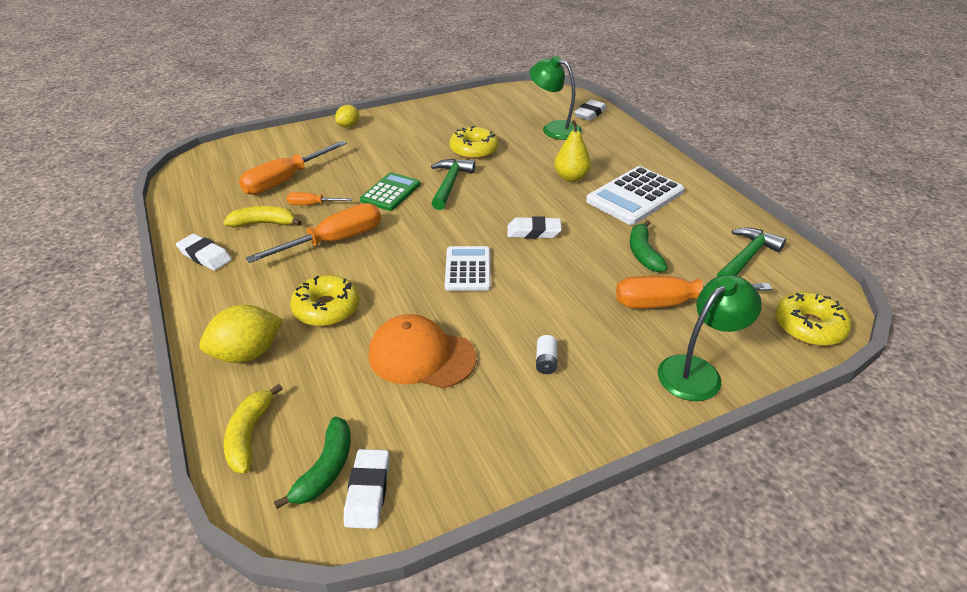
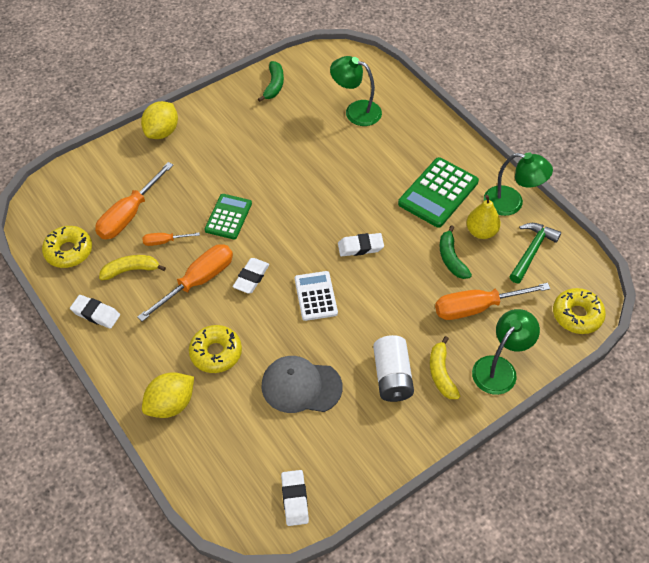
camera: 10 degrees left, 15 degrees up
(249, 435) = (200, 471): yellow banana -> yellow banana (441, 373)
(325, 469) = (261, 488): green banana -> green banana (274, 85)
(348, 126) = (162, 132): yellow lemon -> yellow lemon, size x1.66
(421, 356) = (301, 386): orange cap -> grey cap
(450, 184) = (277, 199): green hammer -> none
(474, 150) = (288, 151): yellow donut -> yellow donut (69, 251)
(546, 361) = (392, 377): white battery -> white battery, size x2.22
(571, 177) = (381, 176): yellow pear -> yellow pear (481, 232)
(590, 113) = (385, 84): white eraser -> white eraser (251, 278)
(635, 196) = (438, 193): white calculator -> green calculator
(723, 213) = (511, 203): none -> green lamp

